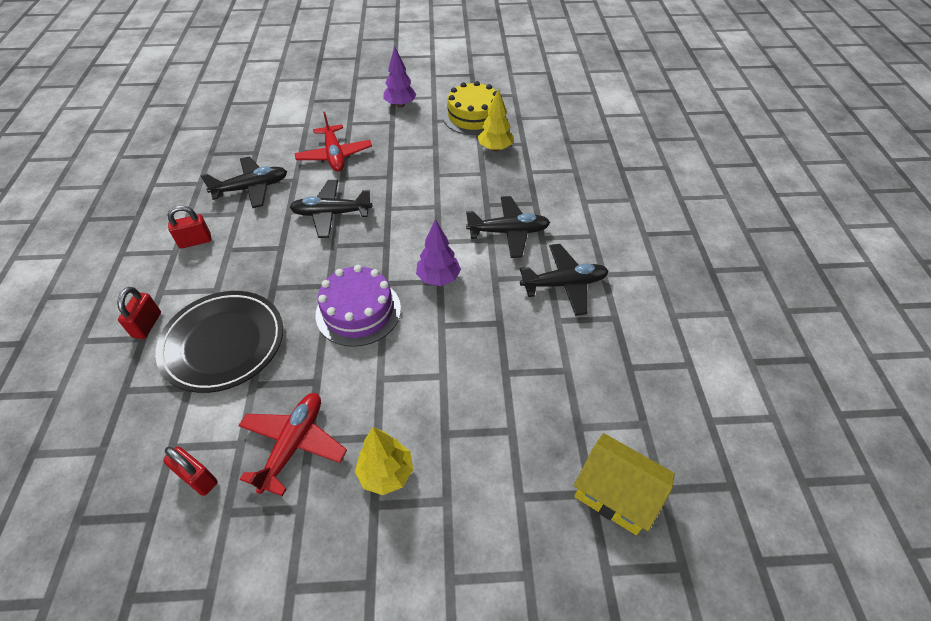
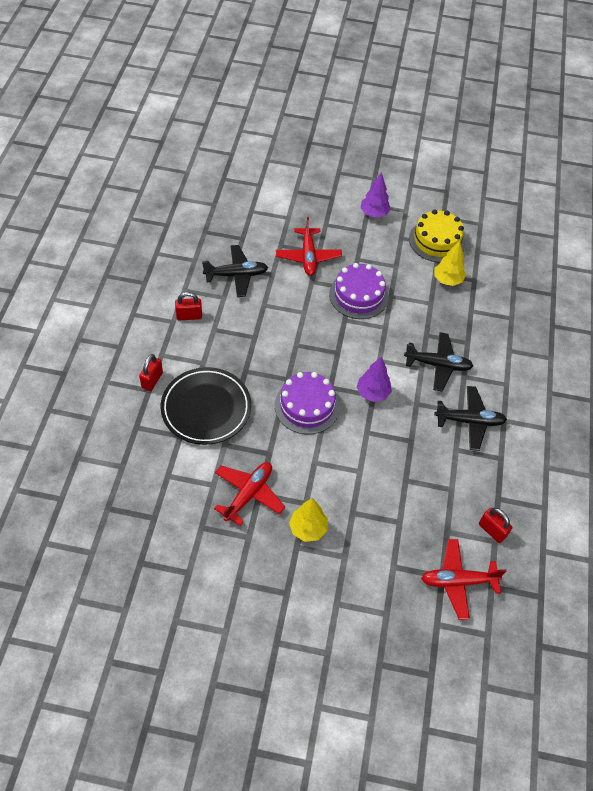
camera: 10 degrees right, 5 degrees up
(198, 478) = (184, 501): red padlock -> red padlock (492, 530)
(332, 214) = (298, 315): black plane -> none
(399, 181) = (358, 295): none -> purple cake
(615, 494) = (458, 581): yellow house -> red plane

